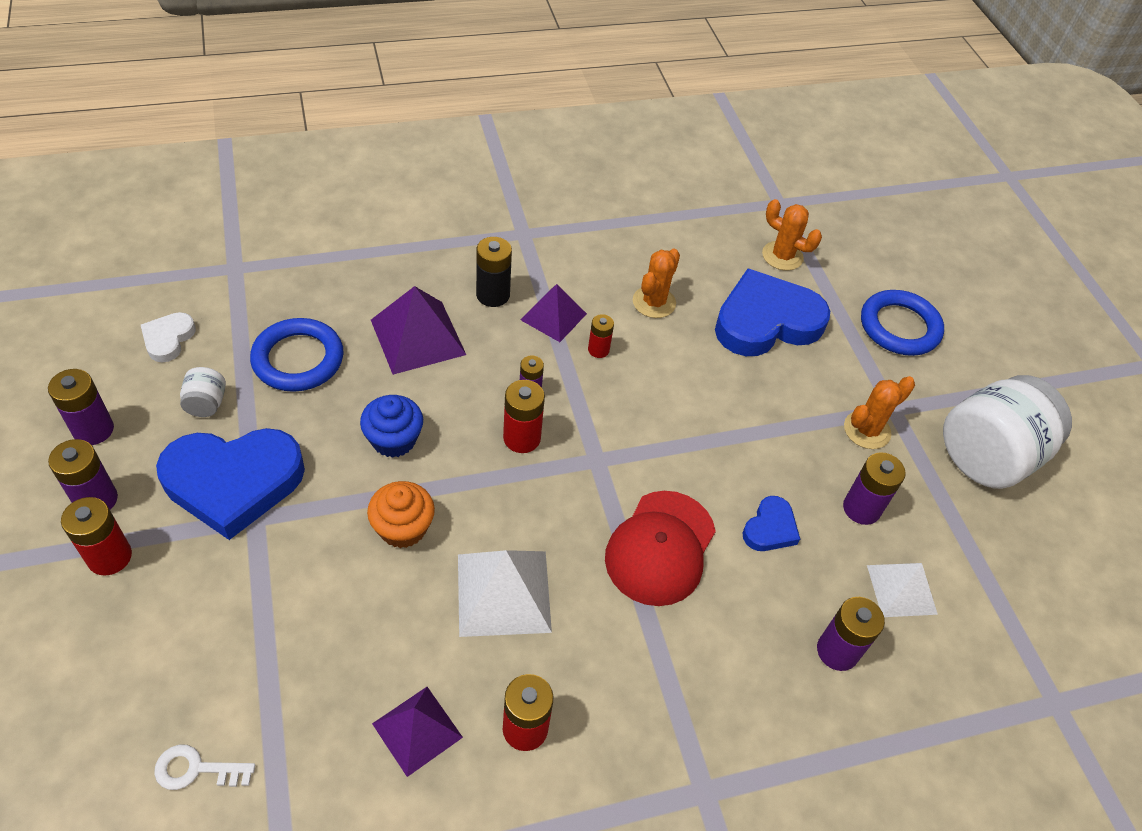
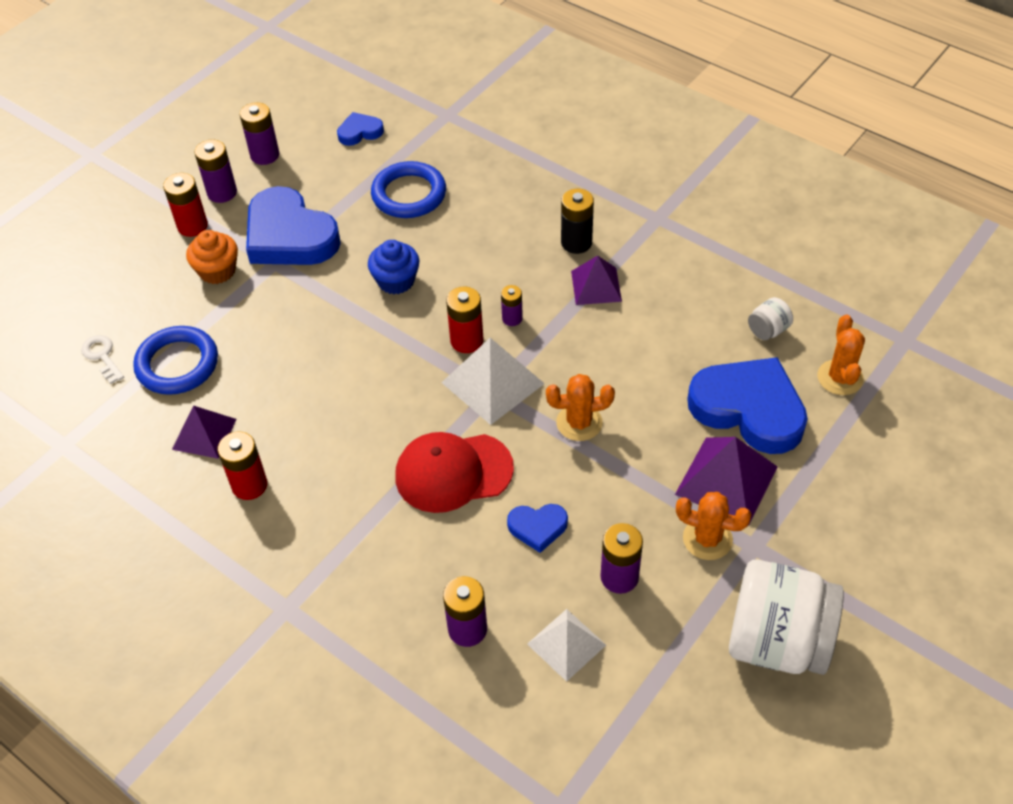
camera: 60 degrees right, 0 degrees up
(168, 339) = (360, 132): white heart -> blue heart
(206, 404) = (331, 183): white jar -> white jar (768, 330)
(403, 528) = (334, 331): orange cupcake -> orange cupcake (217, 271)
(418, 337) = (493, 233): purple pyramid -> purple pyramid (726, 480)
(503, 592) = (335, 411): white pyramid -> white pyramid (493, 383)
(598, 350) = (594, 329): red battery -> none
(654, 302) = (681, 331): orange cactus -> orange cactus (579, 423)
(899, 327) = (858, 502): blue ring -> blue ring (177, 364)

